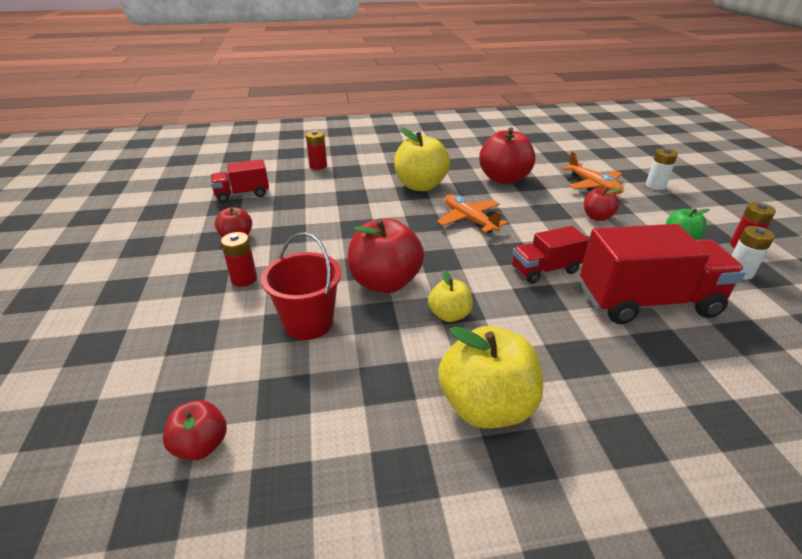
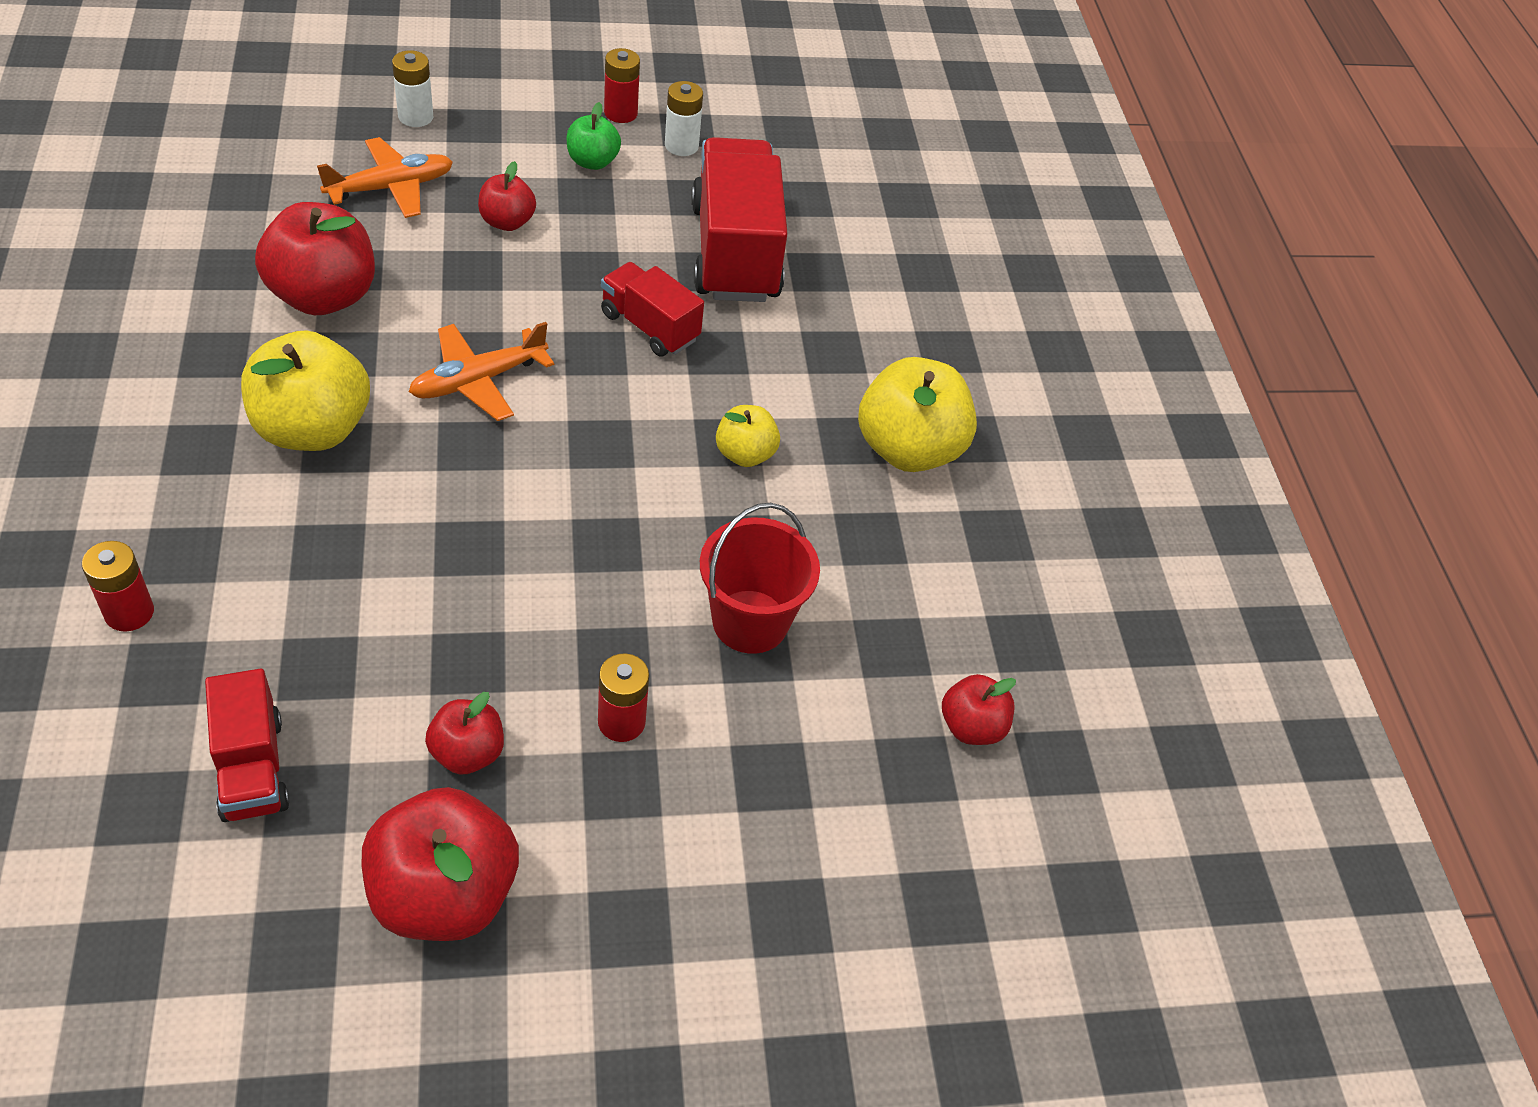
camera: 95 degrees left, 15 degrees up
(385, 282) = (657, 520): red apple -> red apple (444, 894)
(545, 270) = (649, 327): red truck -> red truck turned 150 degrees clockwise

